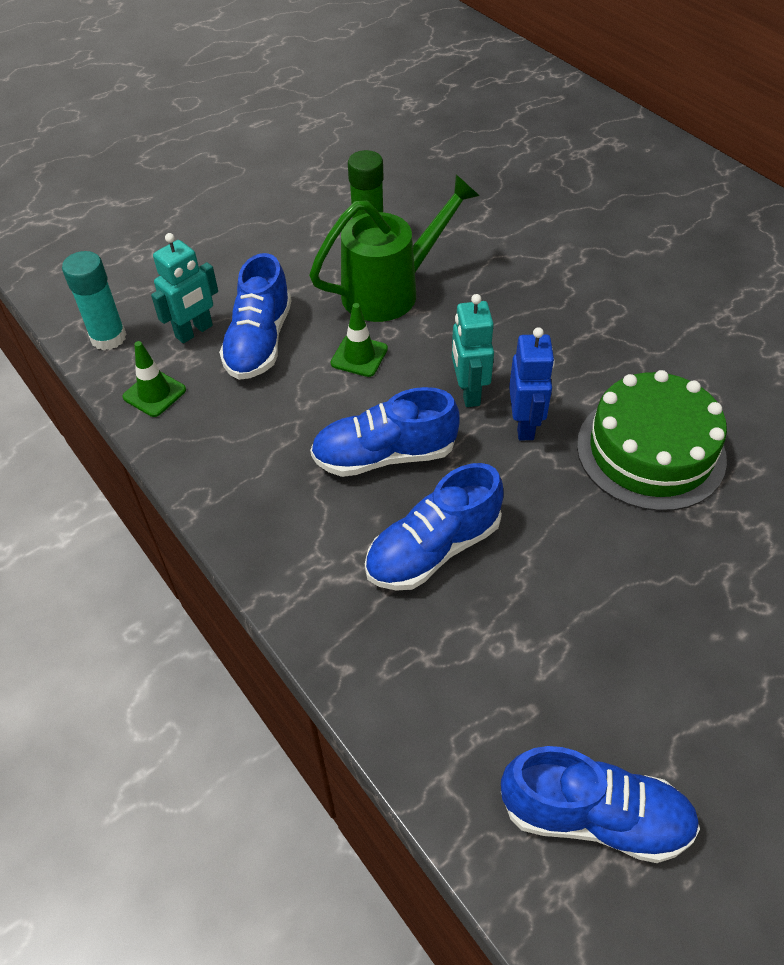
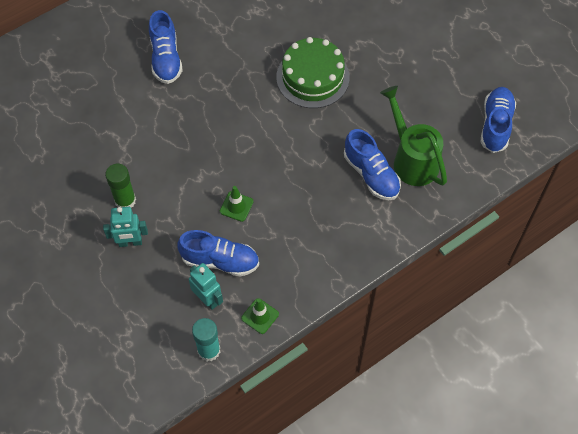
camera: 90 degrees left, 10 degrees up
(384, 455) = (312, 194): blue shoe -> blue shoe (166, 58)
(390, 291) = (181, 189): green watering can -> green watering can (412, 159)
(468, 392) = (268, 153): turquoise robot -> turquoise robot (130, 242)
(525, 425) = (293, 129): blue robot -> none

